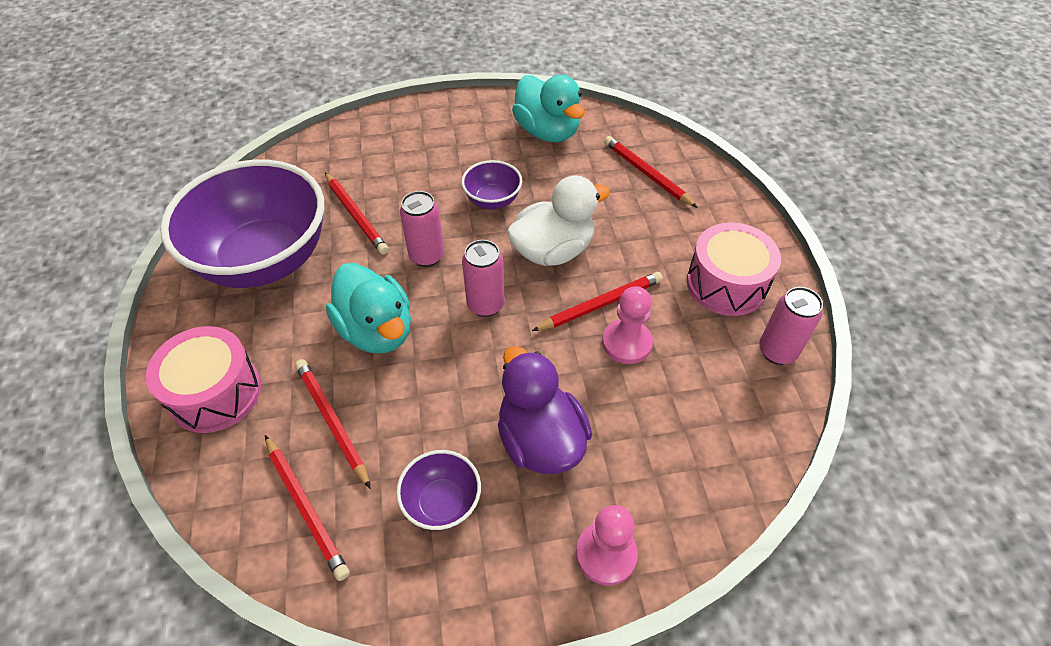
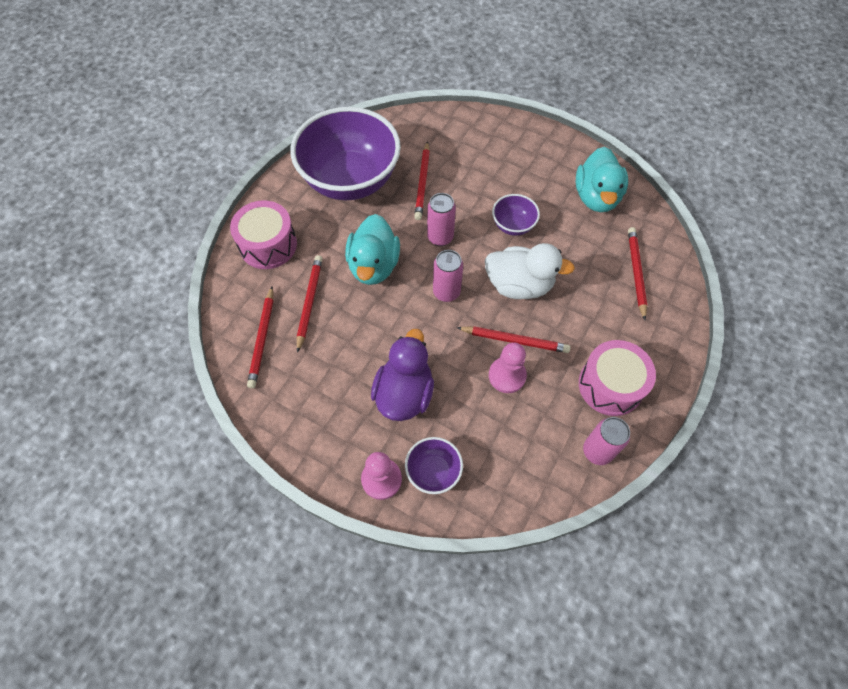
camera: 40 degrees right, 10 degrees up
(442, 502) = (326, 387): purple bowl -> purple bowl (433, 471)

